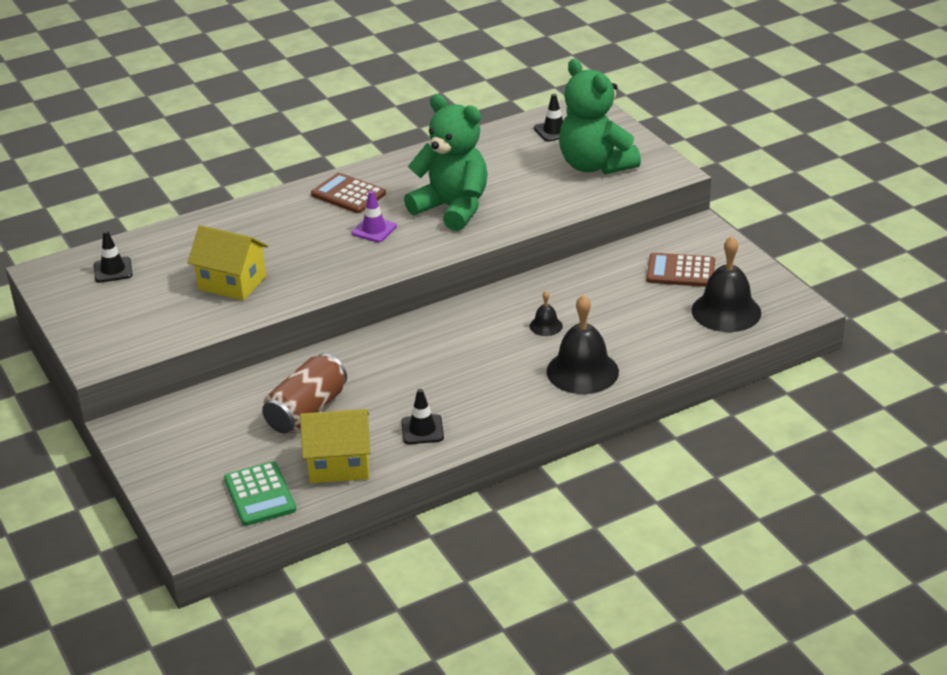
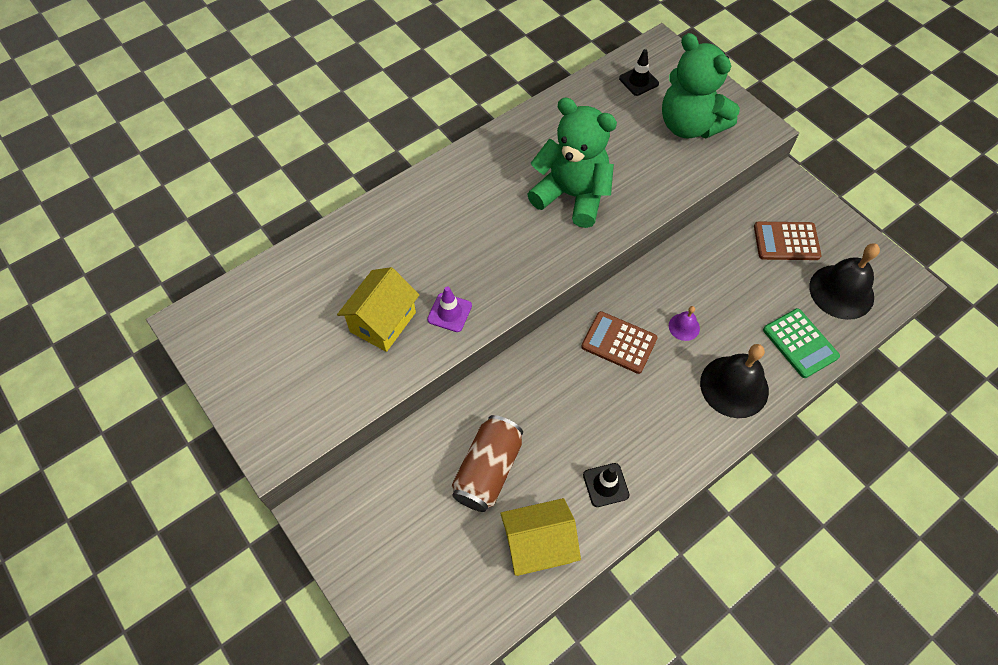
camera: 10 degrees left, 25 degrees up
(113, 270) = (258, 313): black traffic cone -> none
(232, 283) = (383, 322): yellow house -> yellow house turned 75 degrees counterclockwise
(260, 495) = (471, 598): green calculator -> green calculator (800, 343)
(348, 194) = (467, 183): brown calculator -> brown calculator (619, 343)
(374, 230) = (504, 232): purple traffic cone -> purple traffic cone (449, 312)
(546, 326) = (684, 327): black bell -> purple bell

